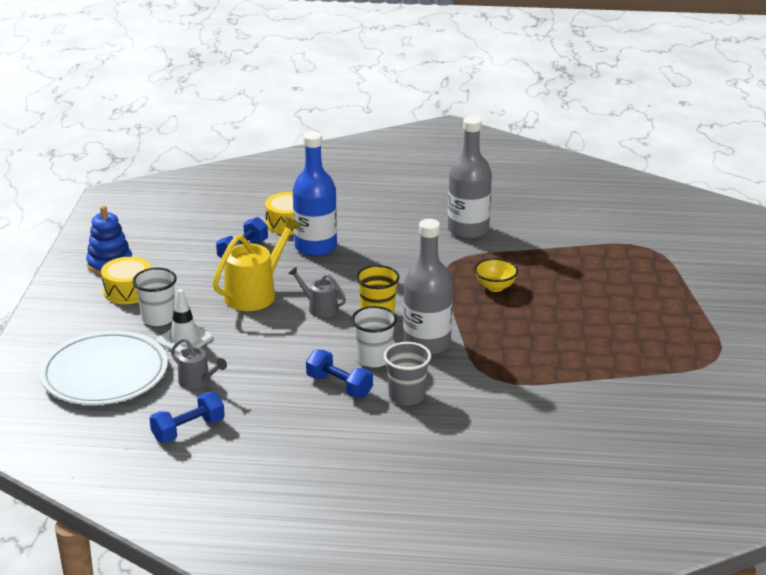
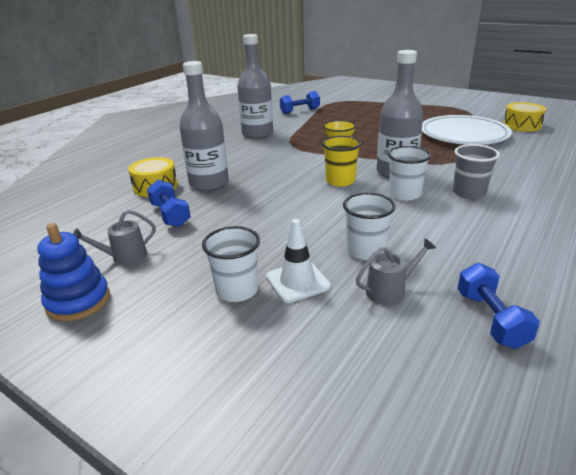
camera: 60 degrees left, 0 degrees up
(104, 373) = (327, 363): white plate -> white plate (463, 134)
(128, 291) = (155, 300): yellow drum -> yellow drum (522, 125)
(248, 359) = (366, 251): none -> white cup
(255, 294) = (251, 224): yellow watering can -> none
(315, 247) = (209, 183): blue bottle -> grey bottle
(319, 308) = (307, 200): grey watering can -> grey watering can (125, 256)
(339, 386) = (440, 216): blue dumbbell -> blue dumbbell (300, 111)

